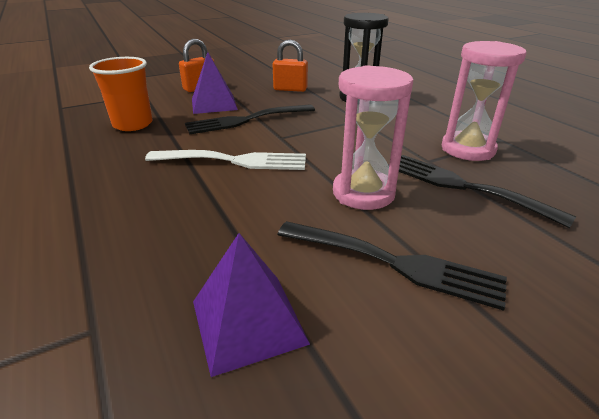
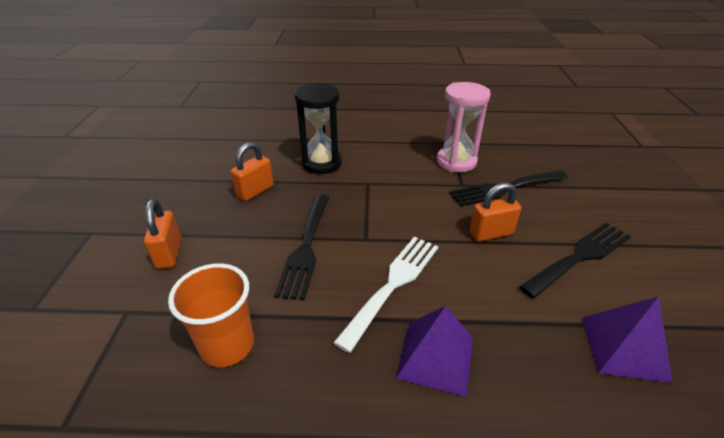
camera: 60 degrees left, 5 degrees up
(214, 104) = (236, 257): purple pyramid -> purple pyramid (436, 357)
(363, 193) = (491, 233): pink hourglass -> orange padlock

